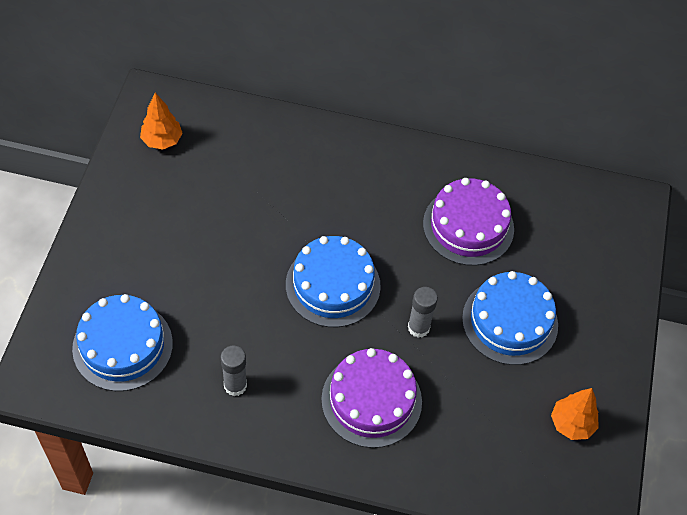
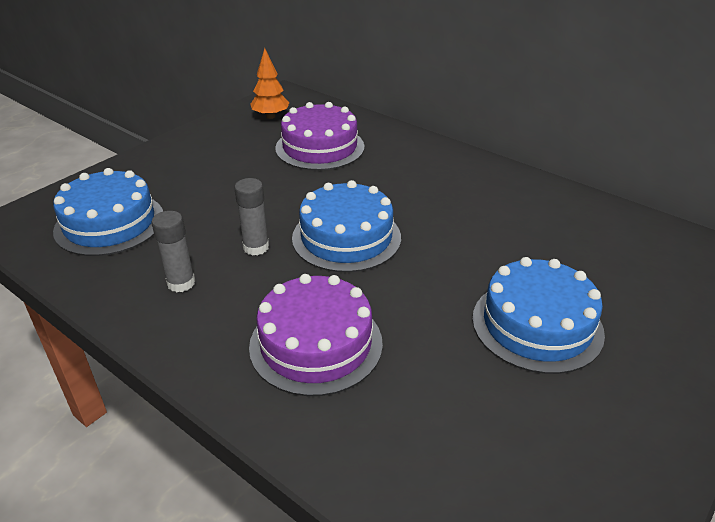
camera: 30 degrees right, 20 degrees down
(418, 327) = (417, 297): grey glue stick -> grey glue stick (256, 247)
(468, 226) = (527, 233): purple cake -> purple cake (320, 147)
(571, 424) = (578, 465): orange tree -> none

